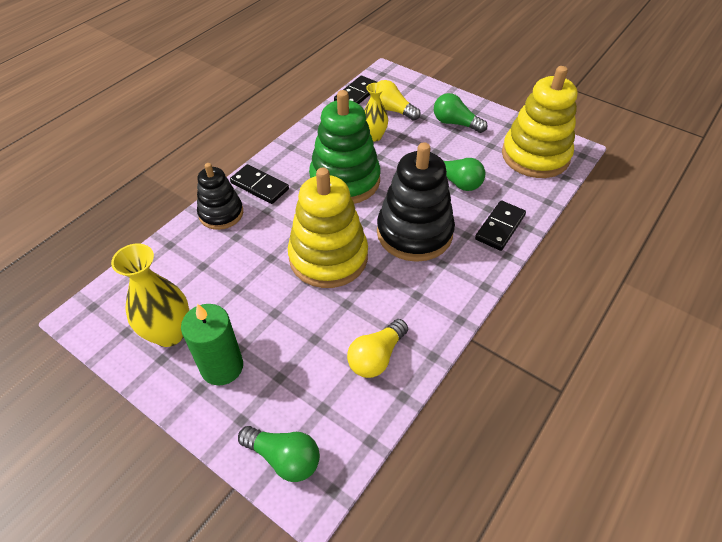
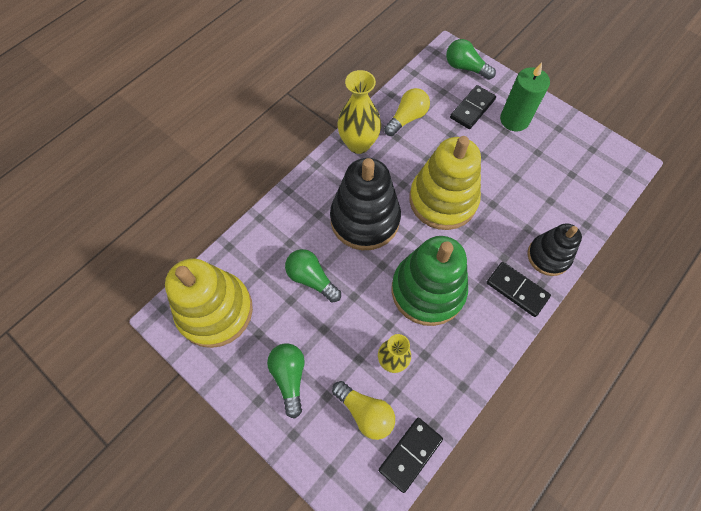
camera: 175 degrees left, 15 degrees up
(169, 333) = (559, 145): yellow vase -> yellow vase (358, 144)
(455, 123) = (289, 377): green light bulb -> green light bulb turned 135 degrees counterclockwise
(500, 227) = (285, 219): black domino -> black domino (472, 109)

